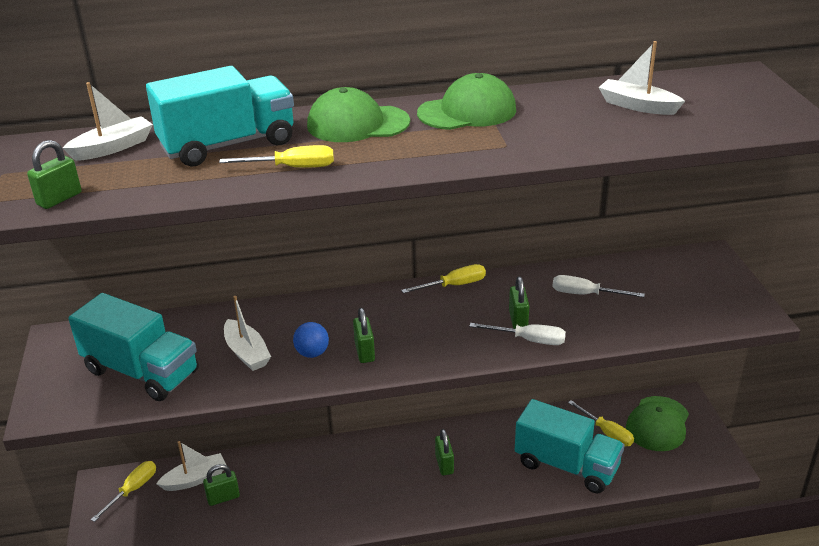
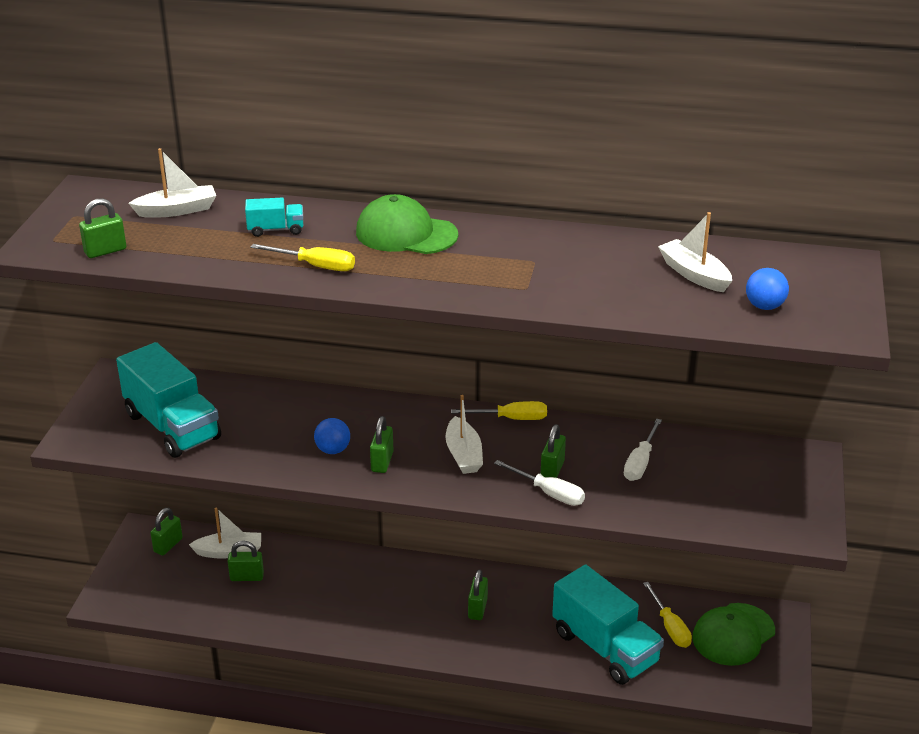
camera: 20 degrees right, 0 degrees up
(132, 490) = (168, 545): yellow screwdriver -> green padlock
(228, 145) = (276, 230): turquoise truck -> turquoise truck, size x0.44
(247, 353) = (274, 433): white boat -> white boat (463, 454)
(467, 111) = (519, 243): green cap -> none
(585, 294) = (640, 462): white screwdriver -> white screwdriver turned 105 degrees counterclockwise
(717, 118) = (764, 306): none -> blue ball

